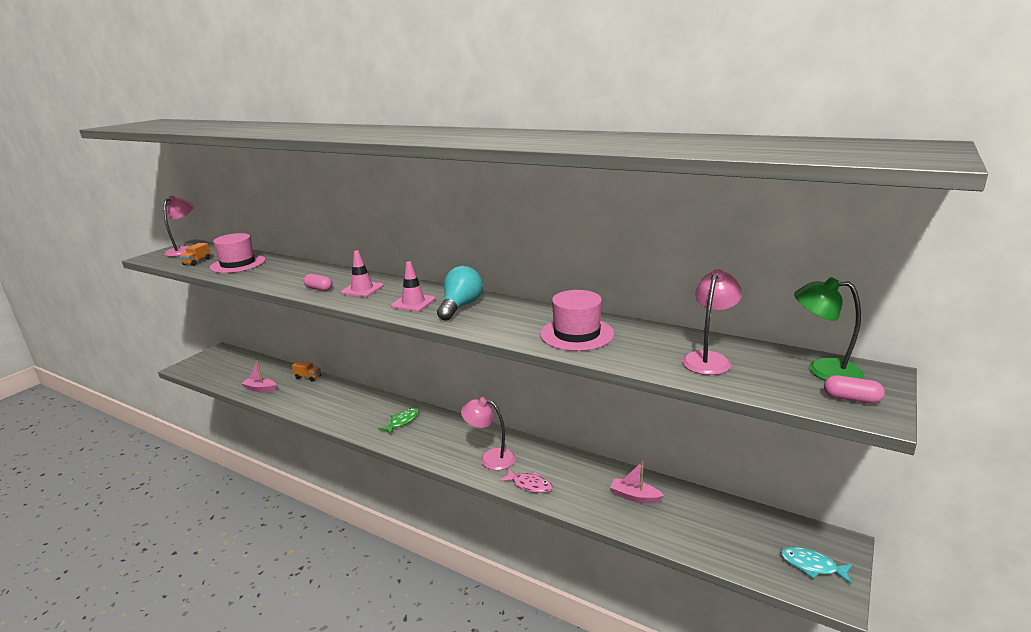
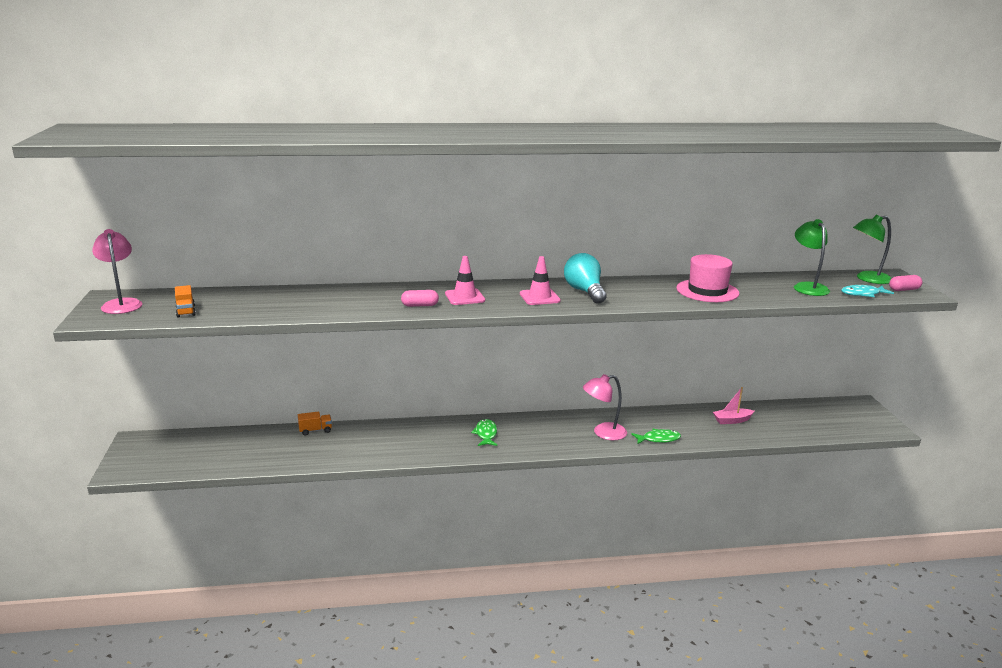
camera: 40 degrees left, 0 degrees up
(238, 264) = (252, 303): pink hat -> none
(260, 389) = (278, 457): pink boat -> none
(529, 485) = (658, 439): pink fish -> green fish
(709, 359) = (807, 287): pink lamp -> green lamp
(812, 566) = (864, 419): turquoise fish -> turquoise fish (863, 294)

